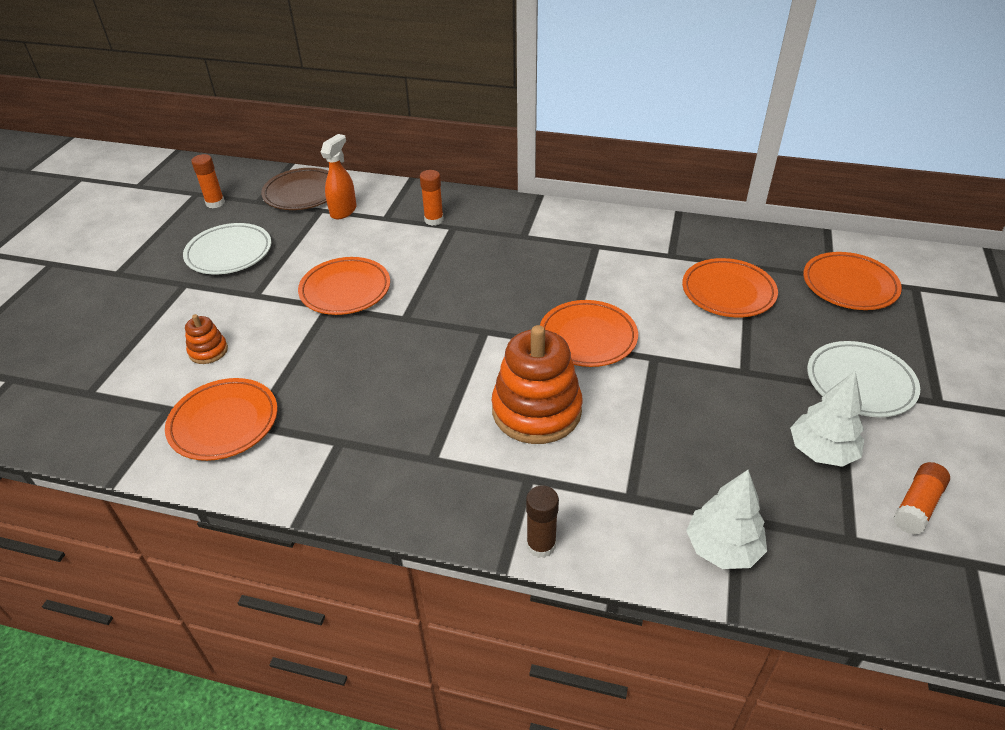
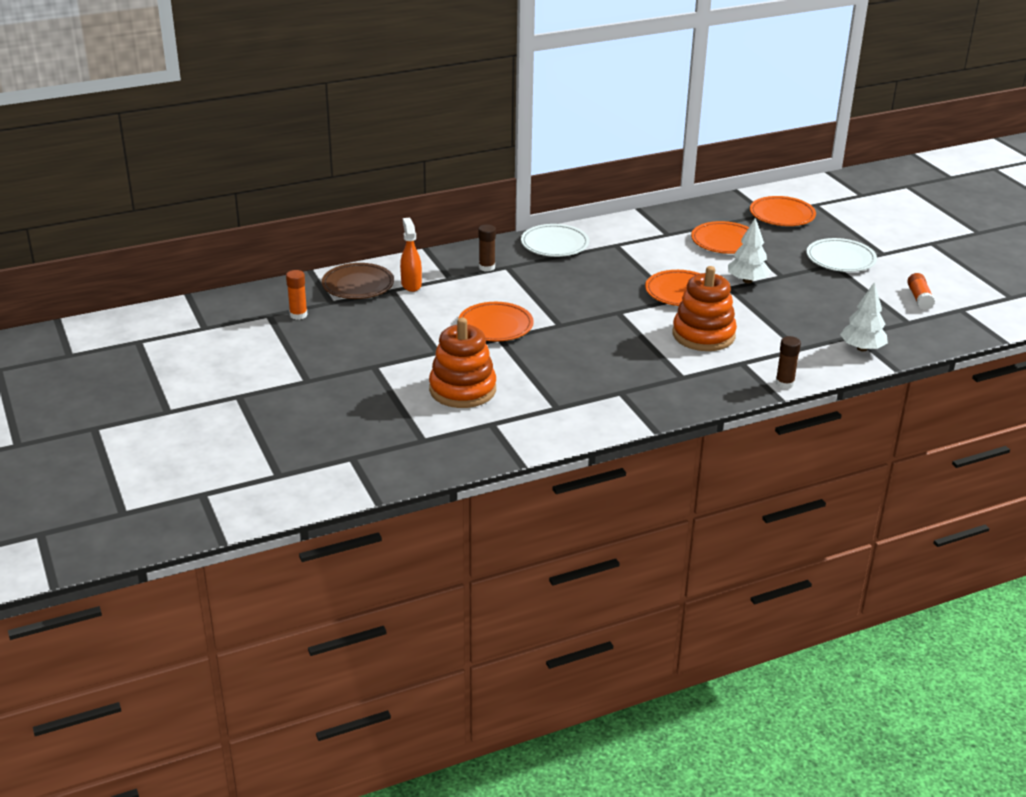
camera: 40 degrees left, 10 degrees down
(208, 351) = (462, 389): orange stacking toy -> orange stacking toy, size x2.14
(224, 423) = (538, 414): orange plate -> none
(229, 253) = (372, 338): white plate -> white plate (554, 244)
(434, 220) = (487, 267): orange glue stick -> brown glue stick
(821, 451) = (857, 295): white tree -> white tree (747, 281)

